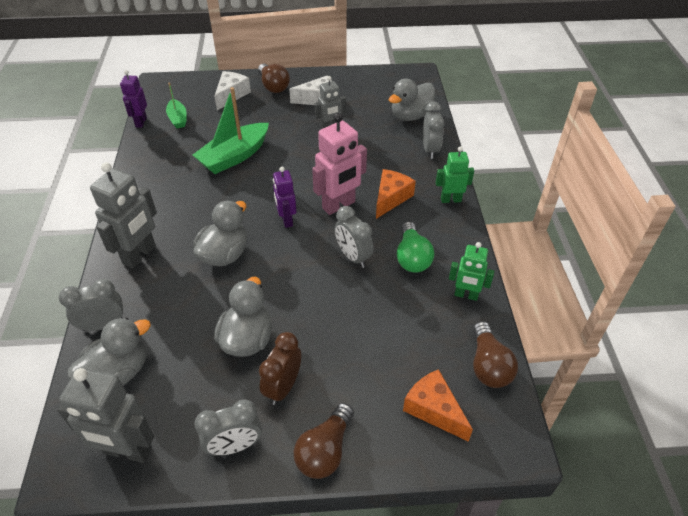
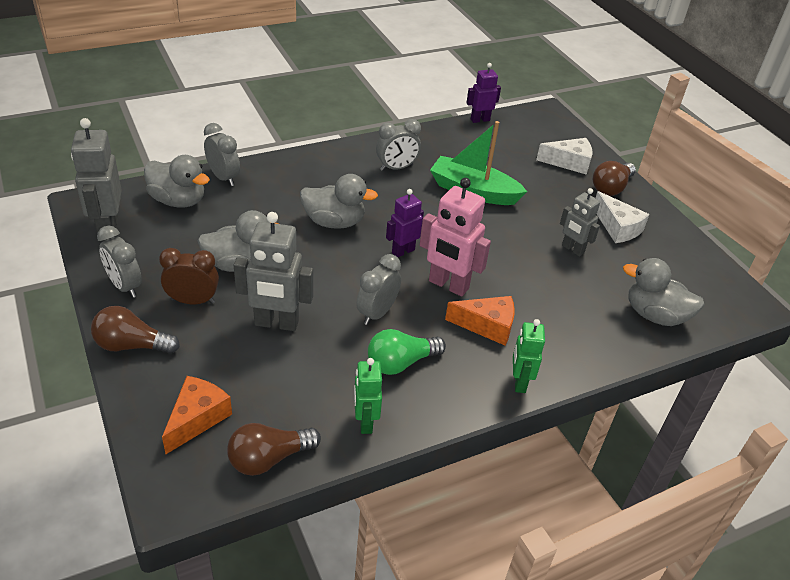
camera: 65 degrees right, 5 degrees down
(140, 255) = (308, 173): grey robot -> grey robot (276, 323)
(178, 119) = (502, 139): green boat -> none
(430, 150) = (601, 346): grey clock -> grey clock (396, 168)
(450, 200) = (519, 382): green robot -> green robot turned 150 degrees counterclockwise

